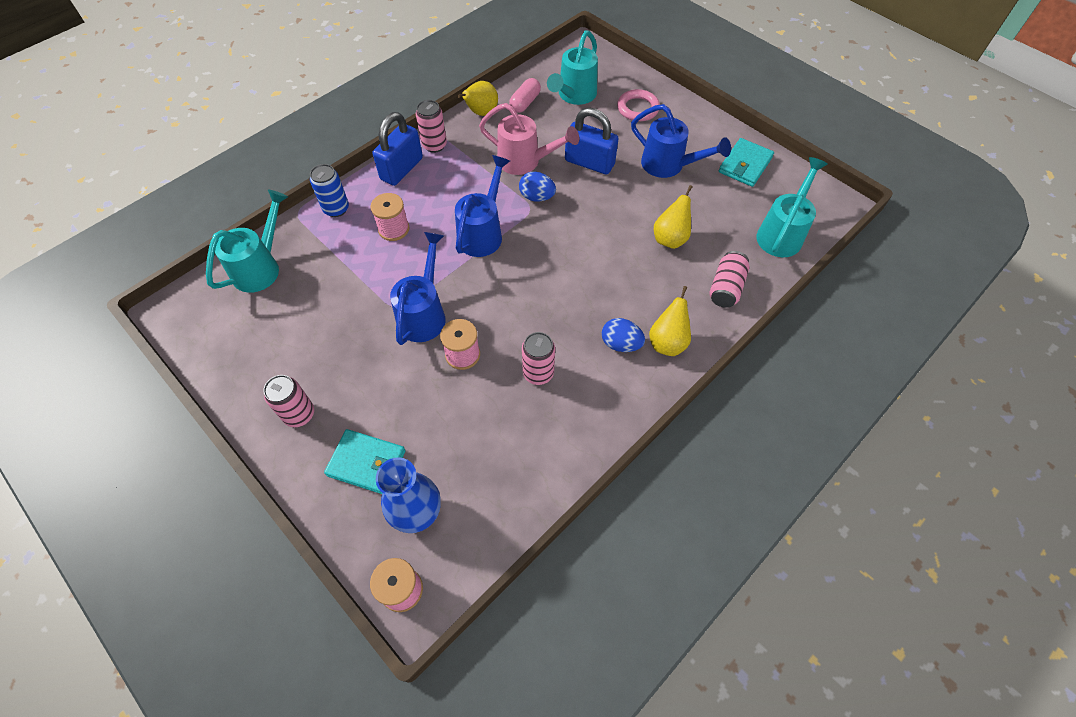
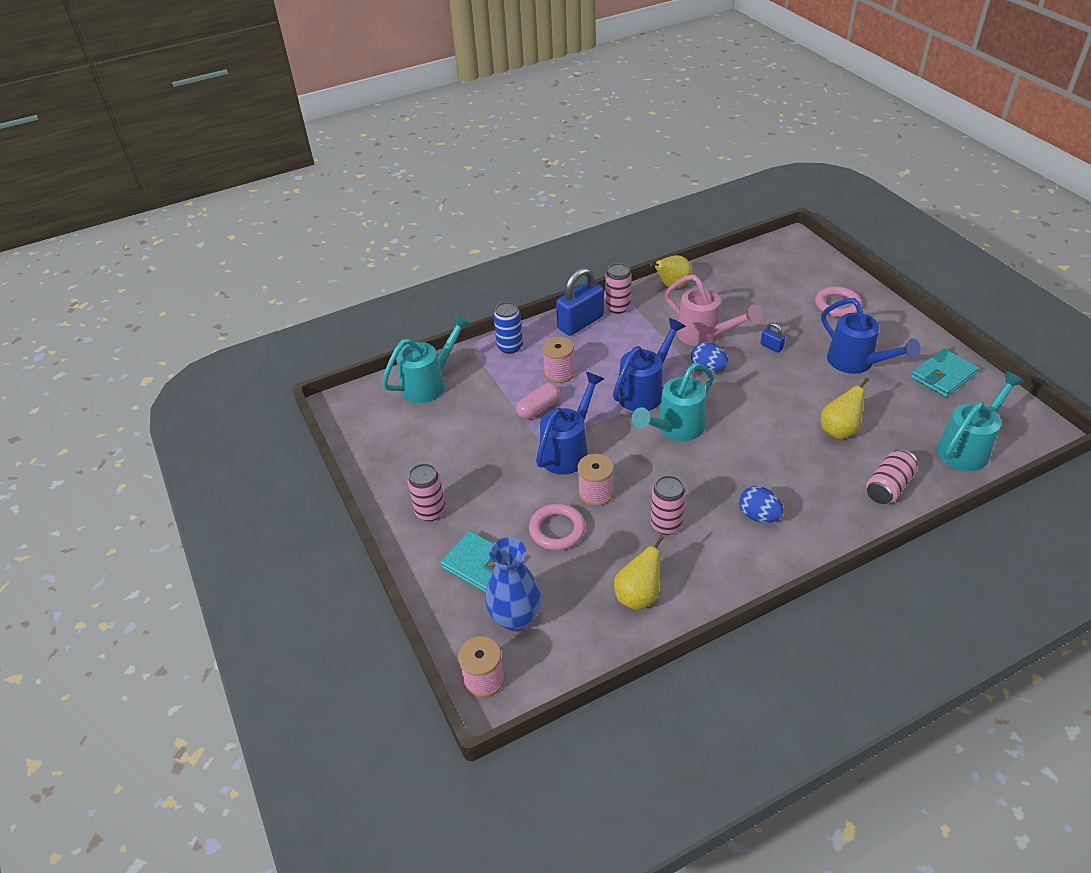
camera: 20 degrees right, 15 degrees down
(434, 404) = (557, 530): none -> pink ring
(525, 103) = (719, 283): pink capsule -> pink capsule (538, 408)
(574, 95) = (772, 284): turquoise watering can -> turquoise watering can (675, 428)
(589, 162) = (771, 347): blue padlock -> blue padlock, size x0.44
(667, 342) = (809, 524): yellow pear -> yellow pear (638, 595)

